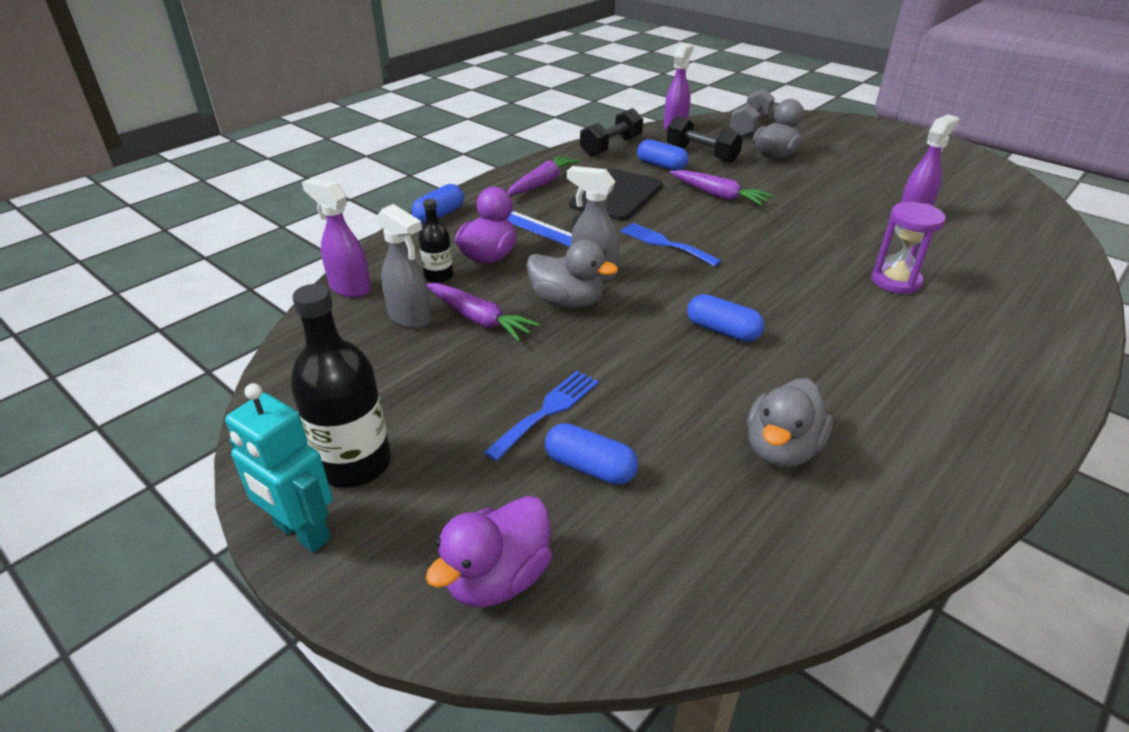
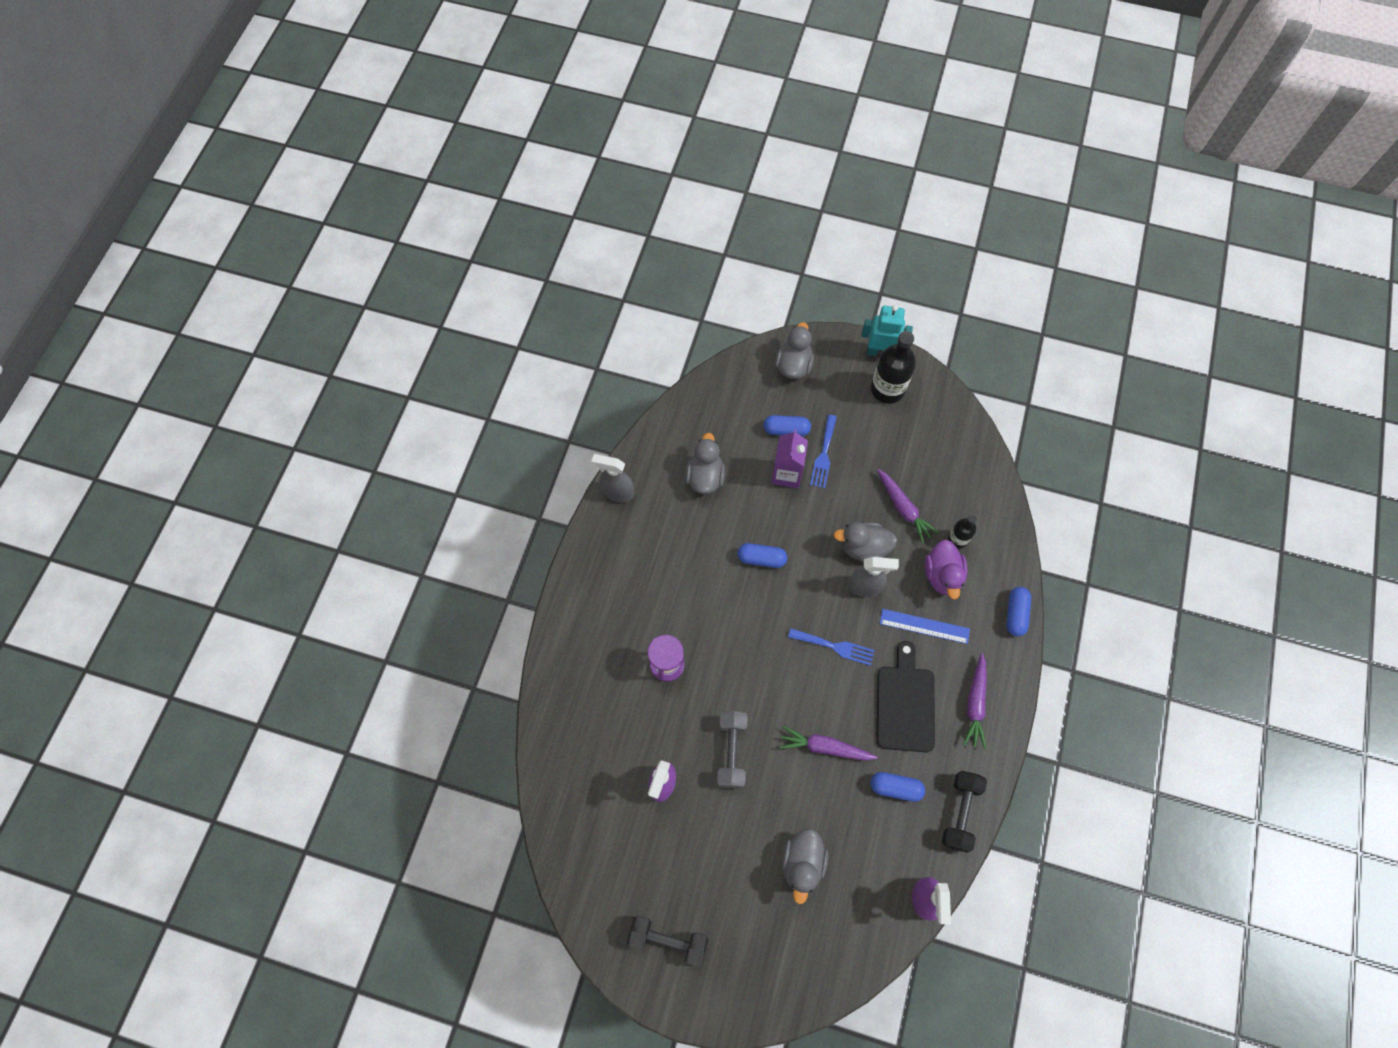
camera: 155 degrees right, 30 degrees up
(349, 288) = (1000, 504): purple spray bottle -> none
(410, 318) = (942, 493): grey spray bottle -> grey spray bottle (617, 492)
(479, 319) = (903, 508): purple carrot -> purple carrot turned 135 degrees counterclockwise
(498, 578) = (793, 365): purple duck -> grey duck
(628, 407) = (786, 474): none -> purple carton
(702, 154) = (870, 834): black dumbbell -> black dumbbell (668, 940)
(750, 126) = (849, 939): grey dumbbell -> grey dumbbell (731, 751)

